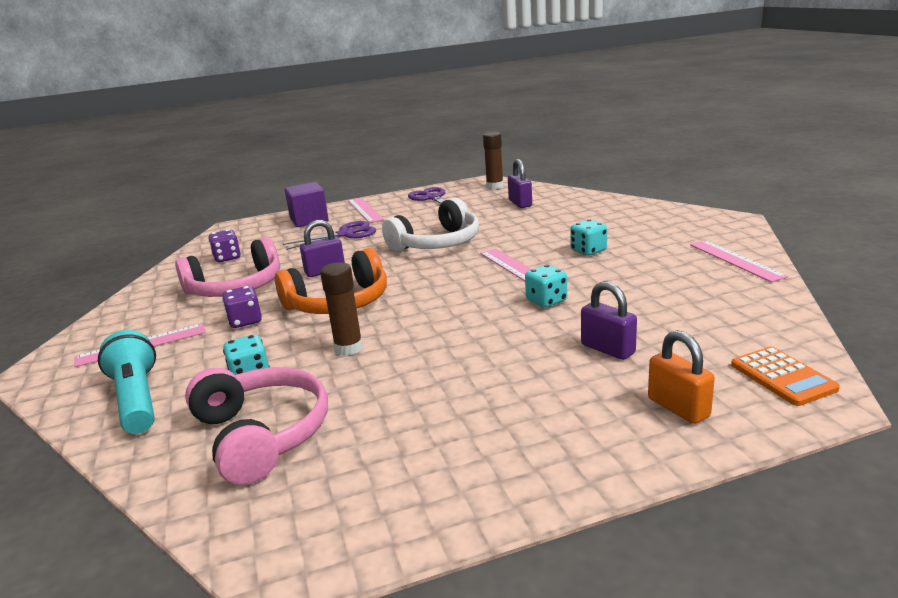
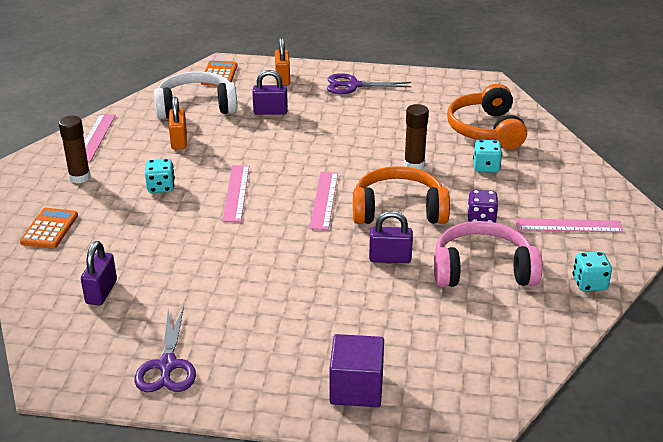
camera: 155 degrees left, 10 degrees up
(137, 399) = (562, 176): turquoise flashlight -> none
(227, 258) = (485, 334): purple dice -> none
(262, 435) = (486, 130): pink headphones -> orange headphones
(346, 234) = (332, 321): purple scissors -> purple scissors (353, 85)
(365, 210) = (271, 378): pink ruler -> pink ruler (324, 200)
(437, 243) = (258, 256): white headphones -> white headphones (196, 107)
(495, 186) = (66, 355): brown glue stick -> brown glue stick (79, 177)
(546, 301) = (257, 153): turquoise dice -> turquoise dice (589, 283)
(607, 349) = (270, 112): purple padlock -> purple padlock turned 75 degrees counterclockwise
(618, 210) = (49, 229): none -> orange calculator
(649, 284) = (179, 141): none -> orange padlock

